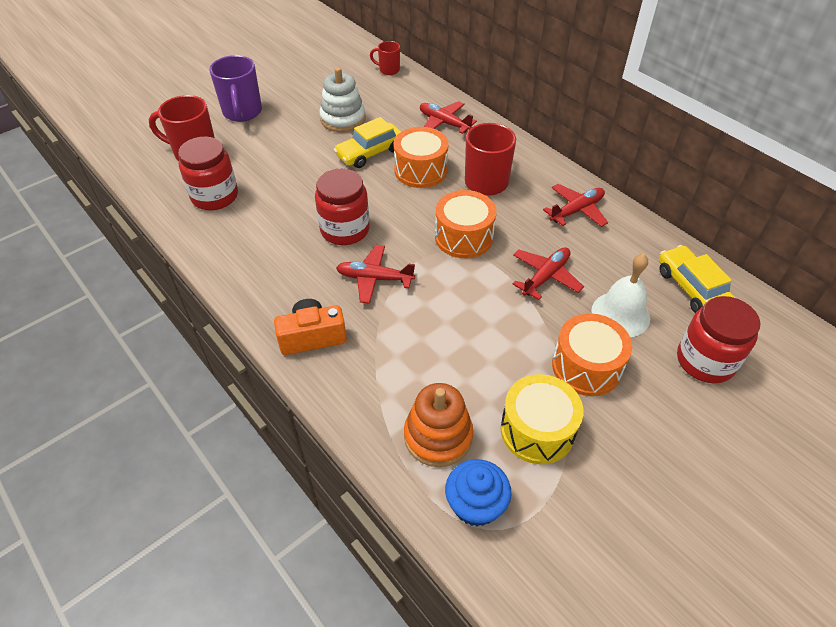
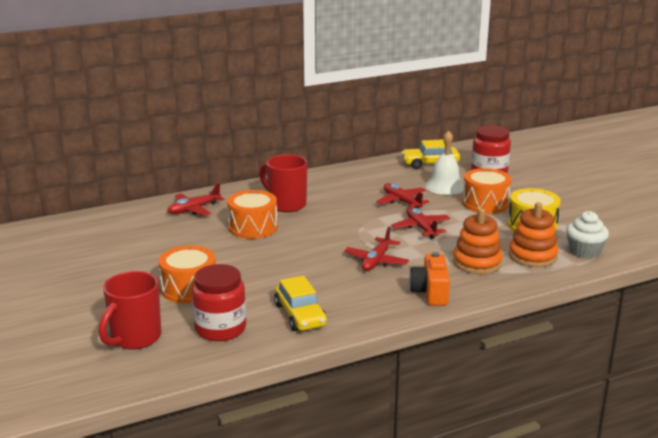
camera: 75 degrees left, 25 degrees down
(242, 113) = (82, 306): purple mug -> none
(343, 119) = (145, 253): white stacking toy -> none
(345, 230) = (310, 267): red jar -> none
(370, 152) = (210, 245): yellow car -> yellow car (300, 315)
(388, 70) = (82, 222): red mug -> none
(399, 374) = (477, 263): none -> orange stacking toy
(464, 237) = (346, 222): orange drum -> orange drum (189, 289)
(475, 504) = (584, 251): blue cupcake -> white cupcake
(576, 211) = (339, 181): red plane -> red plane (421, 228)

